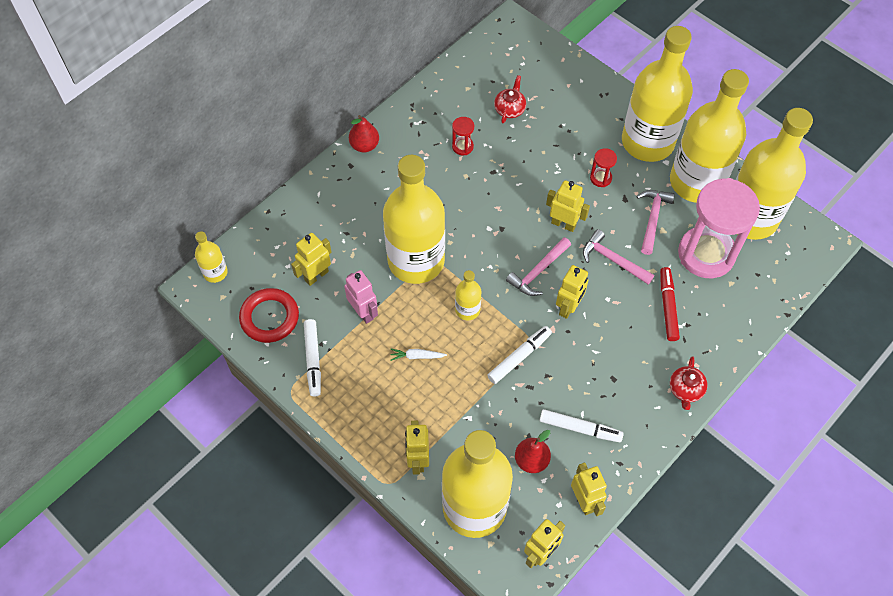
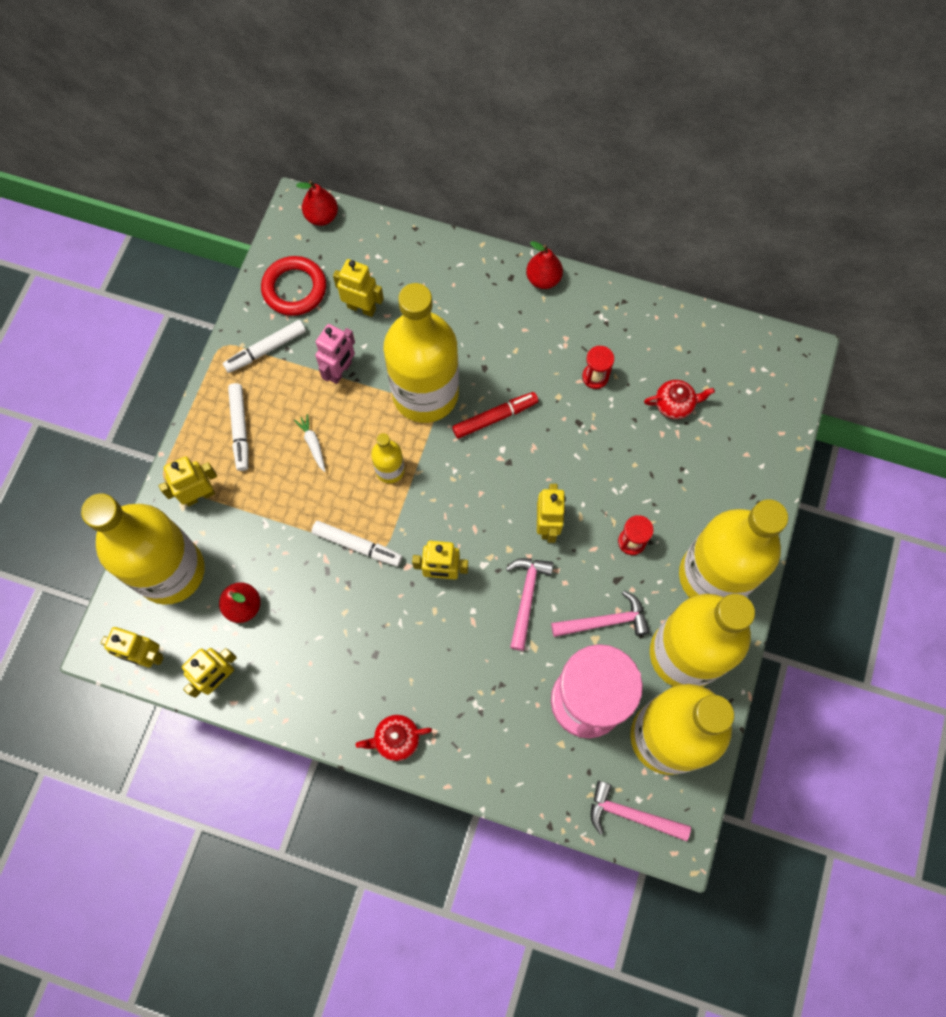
camera: 65 degrees right, 10 degrees up
(215, 272) = (322, 217): yellow bottle -> red pear
(538, 271) = (472, 523): pink hammer -> pink hammer (631, 815)
(580, 428) = (300, 641): white marker -> white marker (240, 429)
(667, 306) = (494, 681): red marker -> red marker (495, 417)

